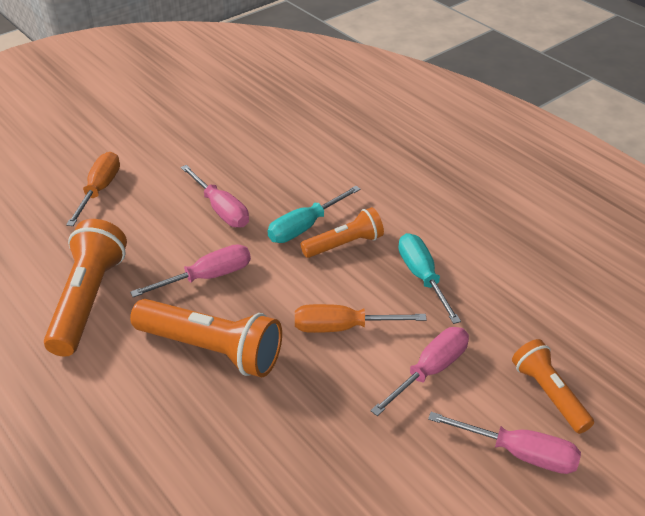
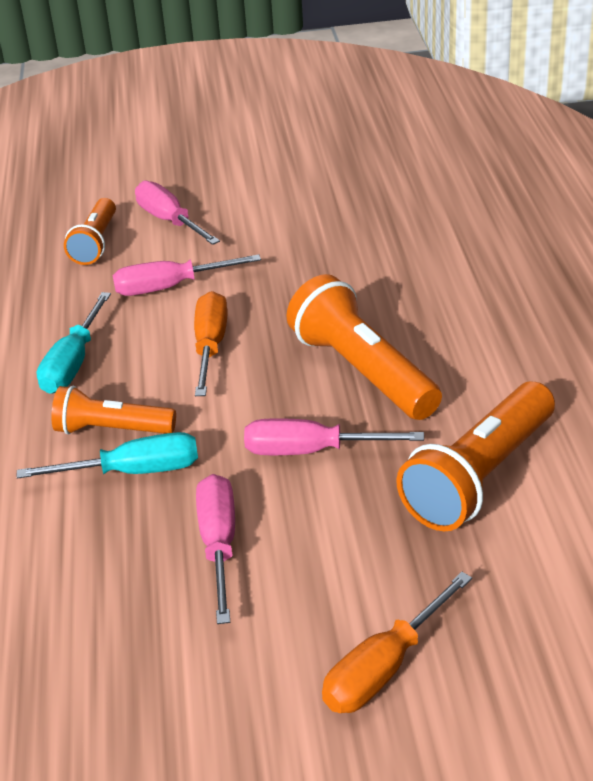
camera: 145 degrees left, 5 degrees down
(342, 327) = (210, 346): orange screwdriver -> orange screwdriver turned 120 degrees counterclockwise

